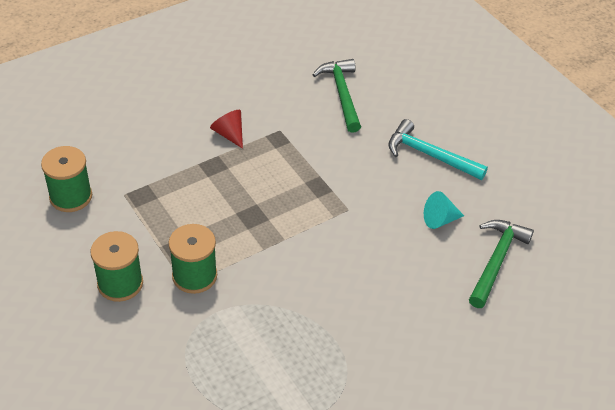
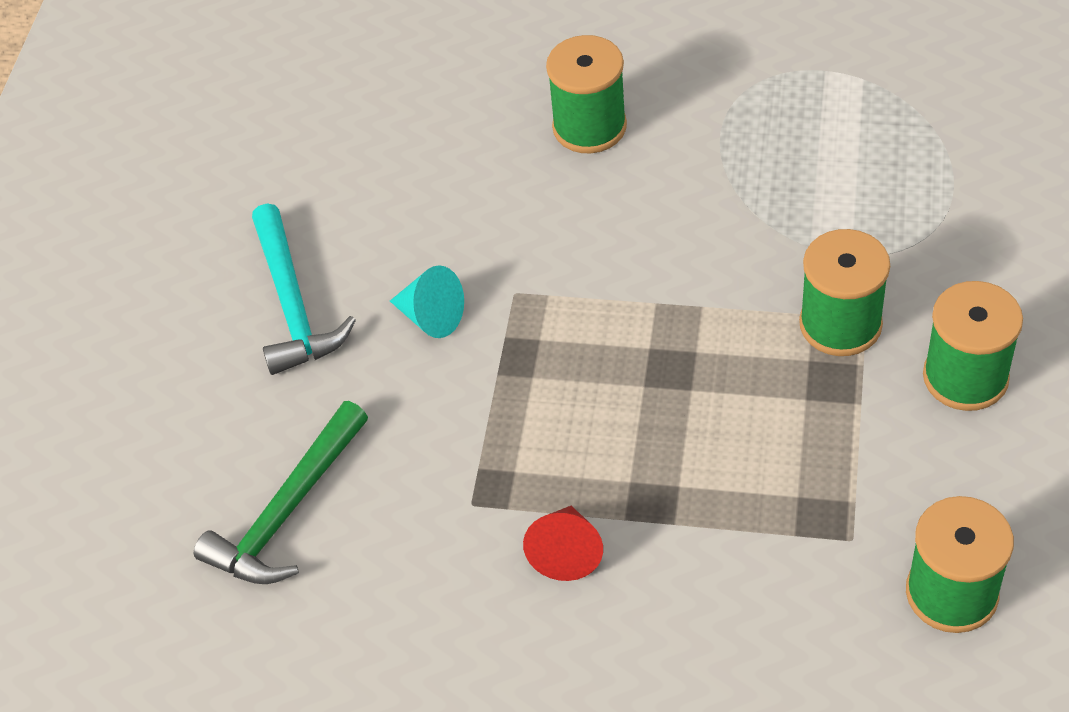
camera: 130 degrees left, 5 degrees up
(401, 304) = (589, 127): none -> green spool
(439, 220) = (405, 201): turquoise cone -> turquoise cone (431, 317)
(496, 261) = (403, 108): green hammer -> none

